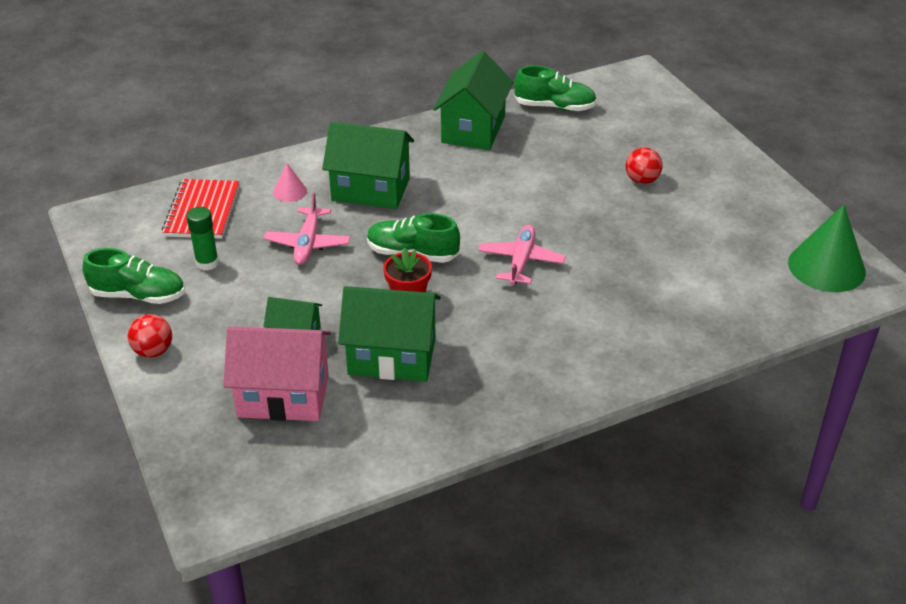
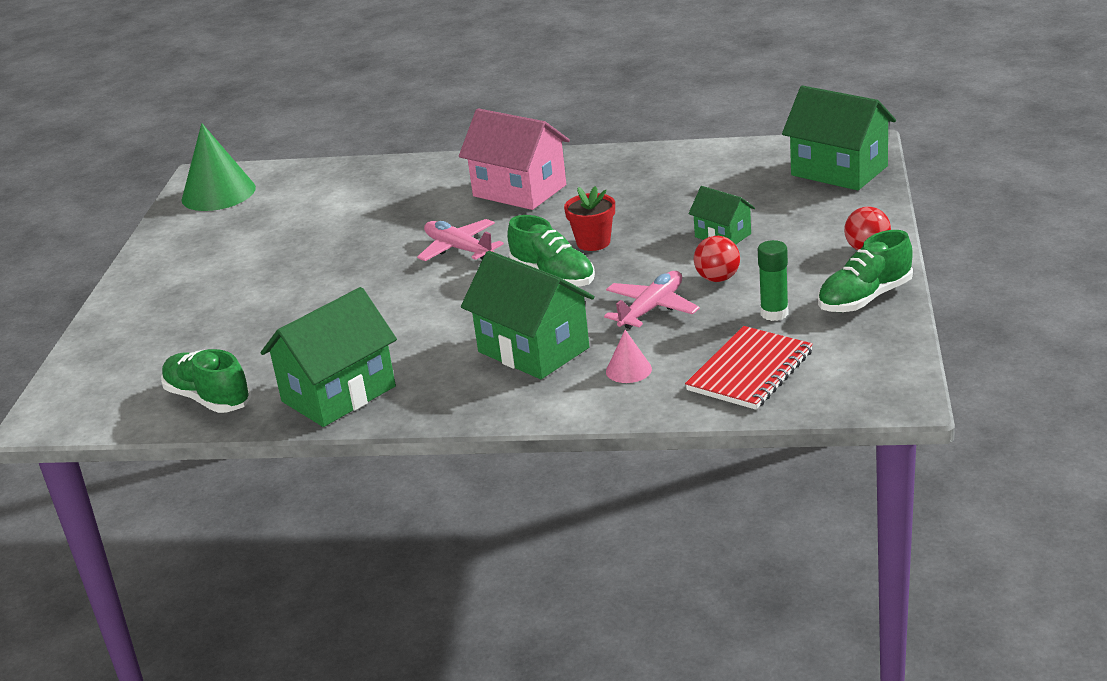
camera: 145 degrees left, 10 degrees down
(138, 295) = (865, 298): green shoe -> green shoe turned 75 degrees counterclockwise
(283, 395) = (762, 198): pink house -> pink house (519, 191)
(392, 356) = (648, 205): green house -> green house (839, 171)
(521, 261) = (459, 249): pink plane -> pink plane turned 90 degrees clockwise
(642, 180) = (248, 292): red ball -> red ball (717, 278)

